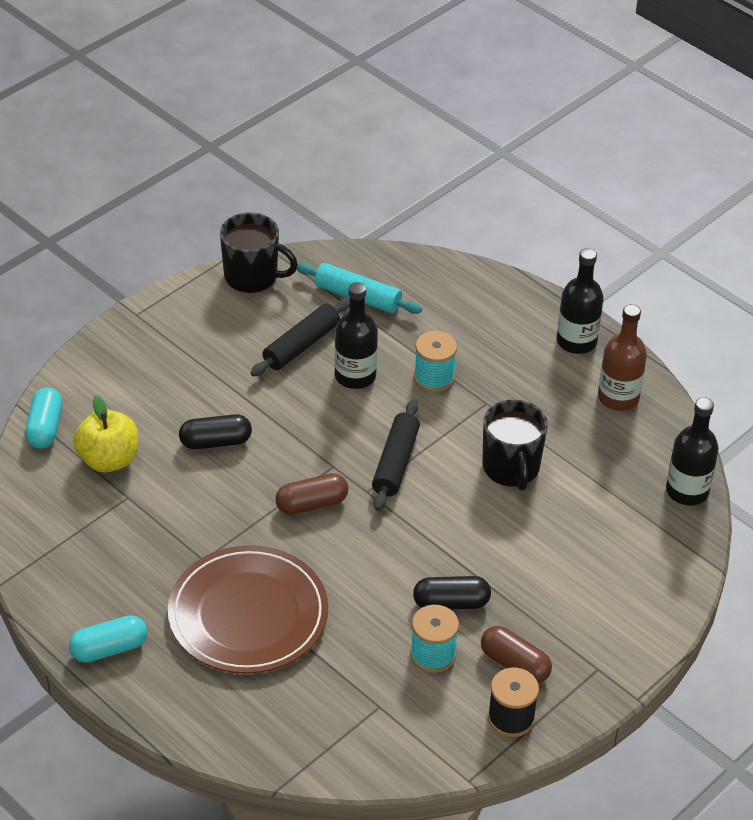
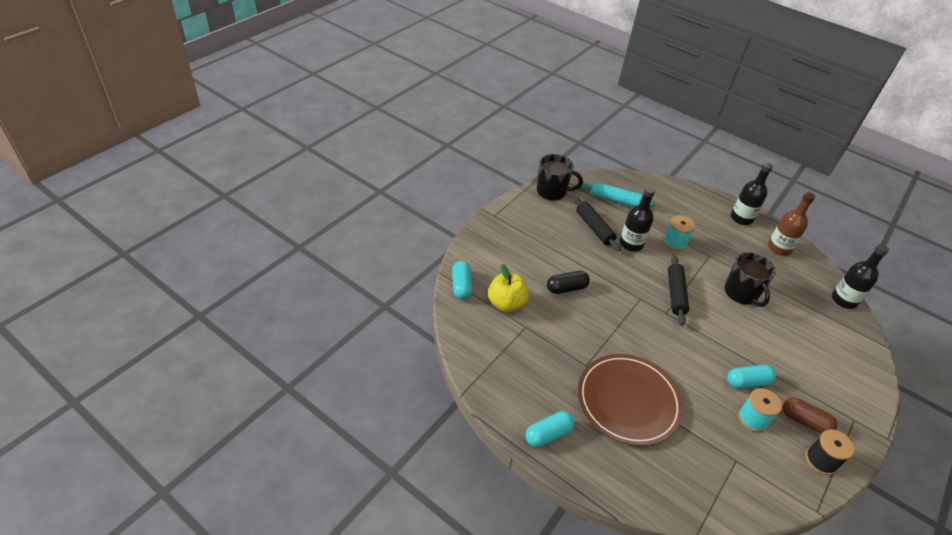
camera: 10 degrees left, 0 degrees up
(301, 345) = (594, 228): black rolling pin -> black rolling pin turned 60 degrees counterclockwise
(312, 504) = (638, 323): brown capsule -> none
(451, 603) = (747, 382): black capsule -> turquoise capsule

